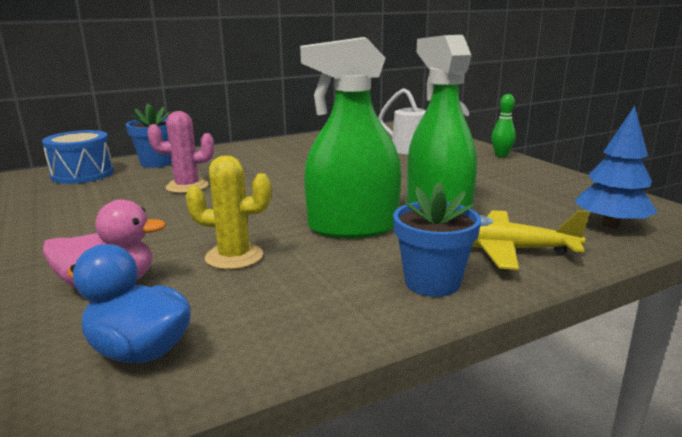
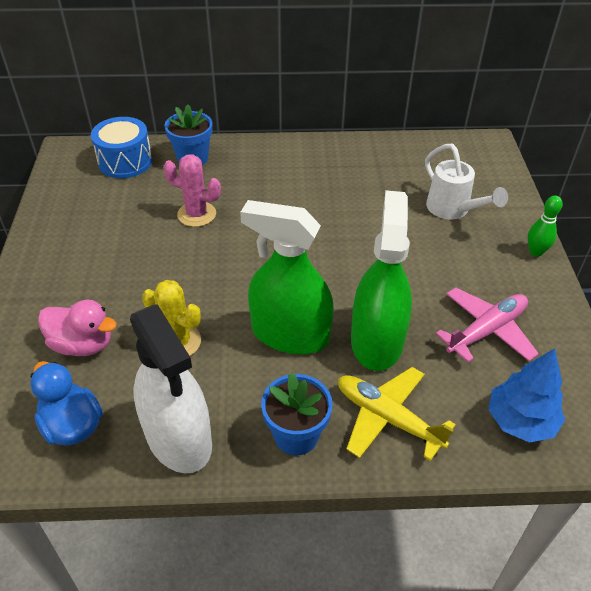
camera: 25 degrees right, 25 degrees up
(299, 320) = (178, 437): none -> white spray bottle
(518, 191) = (487, 331): none -> pink plane

